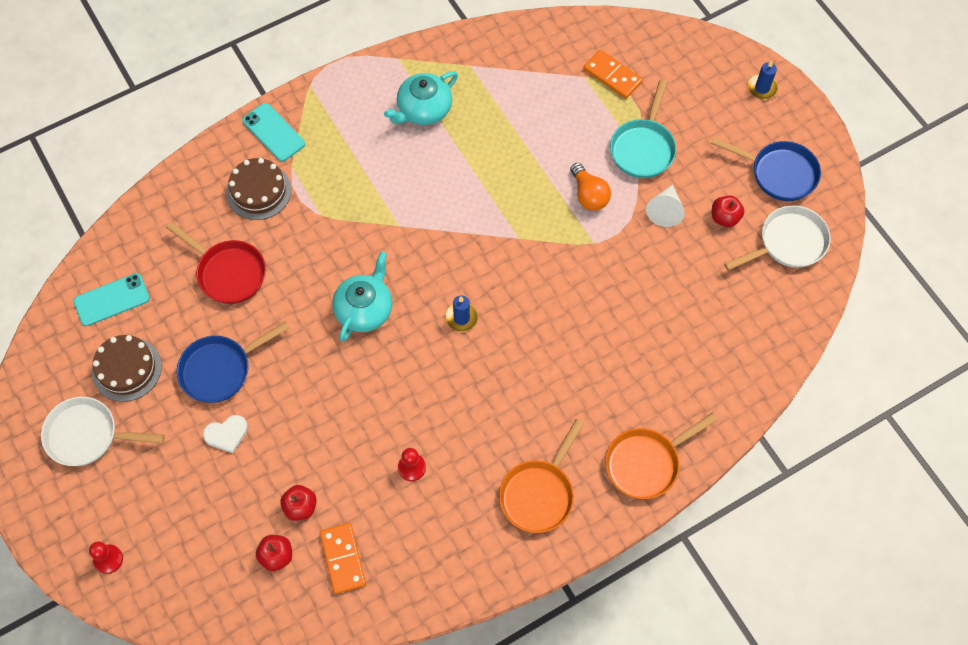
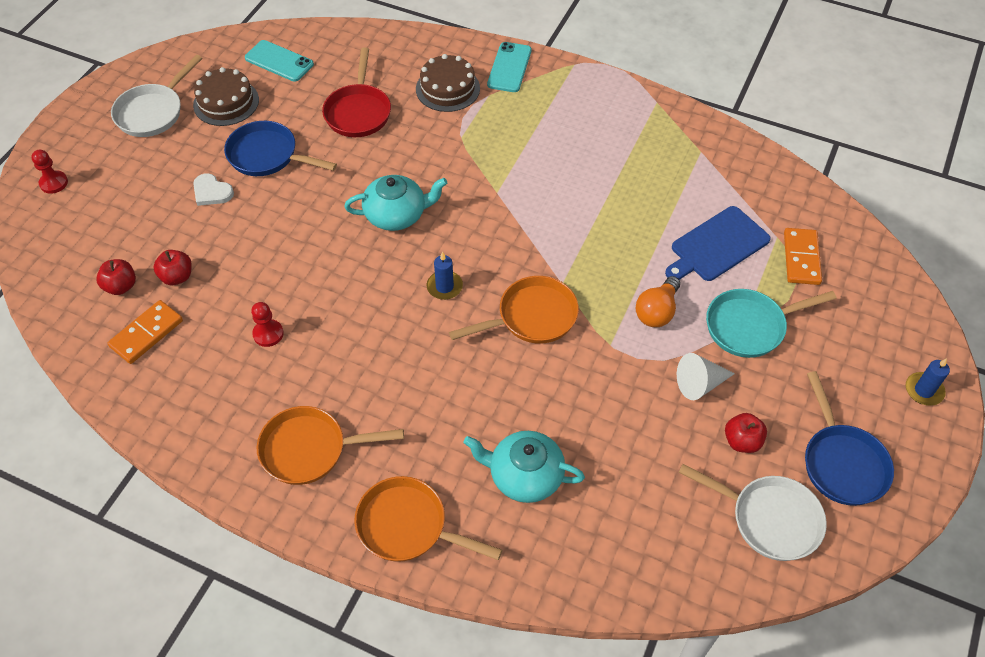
camera: 55 degrees right, 10 degrees down
(87, 435) = (153, 112): white pan -> white pan turned 120 degrees counterclockwise
(423, 109) = (625, 145): turquoise teapot -> turquoise teapot (524, 476)
(533, 277) = (532, 317): none -> orange pan
(562, 118) = (717, 246): none -> blue cutting board

